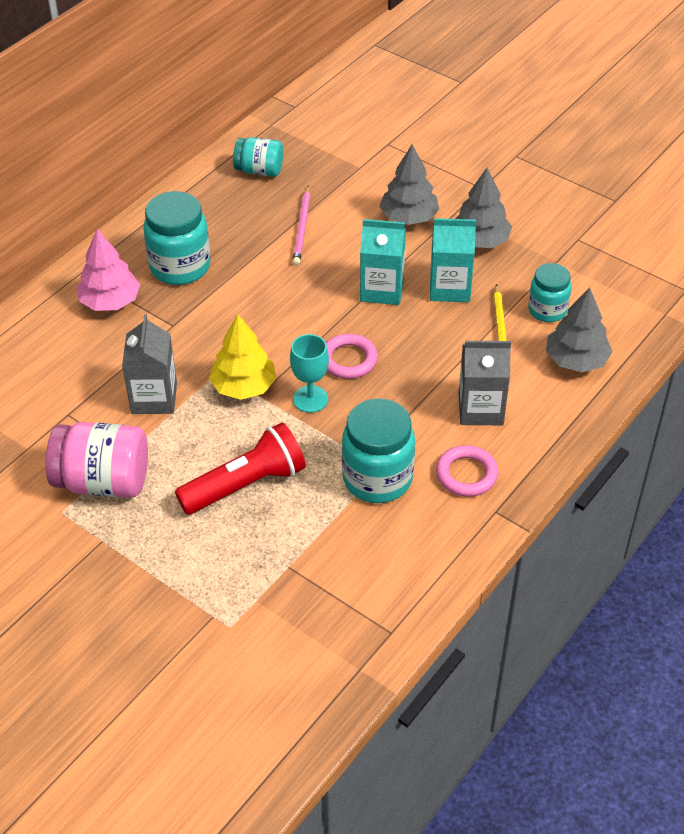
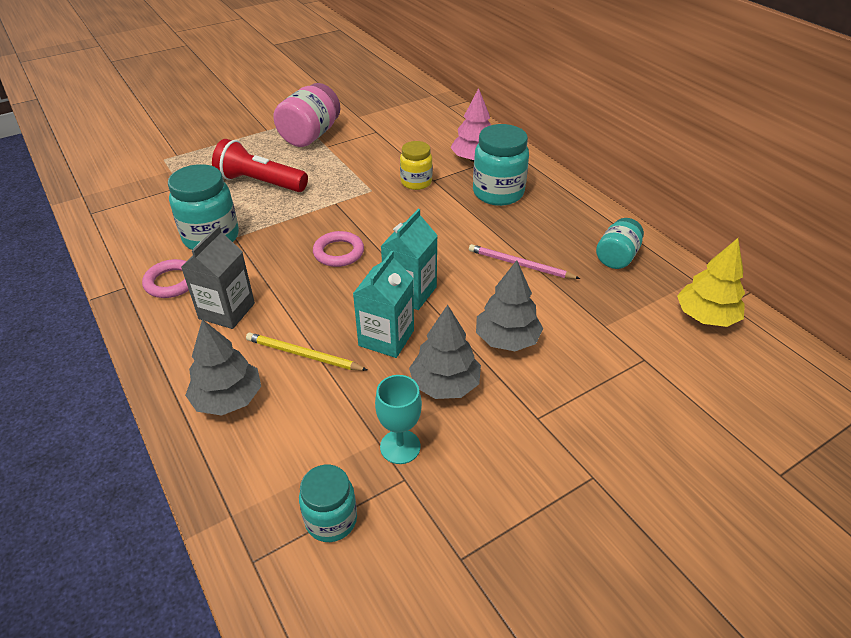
camera: 110 degrees right, 5 degrees down
(154, 398) = (366, 162): grey carton -> none
(184, 338) = (416, 182): none -> yellow jar
(244, 387) = (348, 198): yellow tree -> yellow tree (705, 317)
(245, 484) = (260, 183): red flashlight -> red flashlight turned 120 degrees clockwise
(310, 399) = (312, 224): turquoise goblet -> turquoise goblet (400, 447)
(547, 310) = (309, 402): turquoise jar -> turquoise jar (331, 520)

